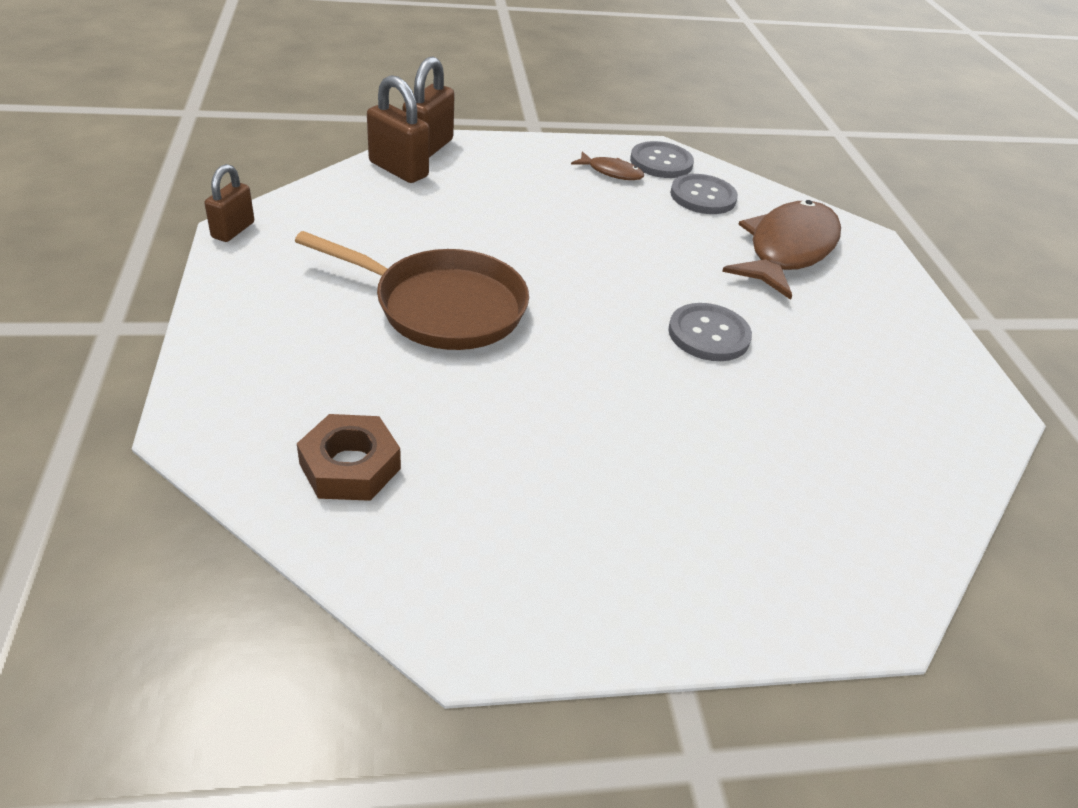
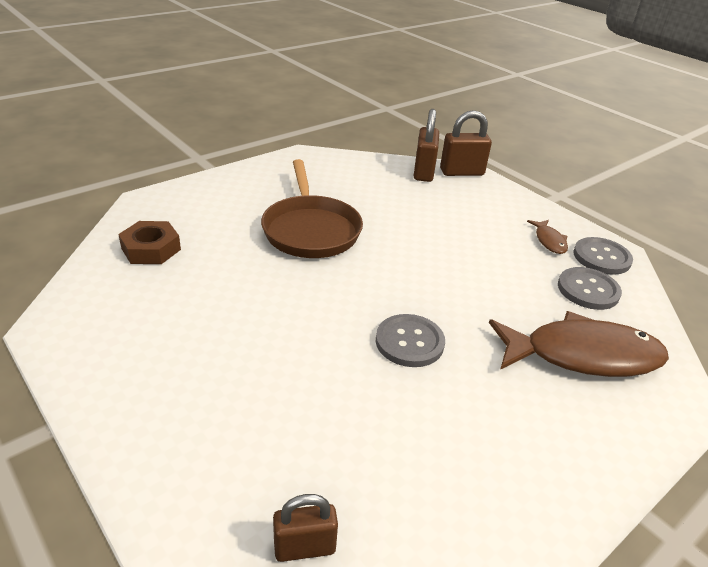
camera: 60 degrees right, 5 degrees down
(233, 230) = (301, 153): brown padlock -> brown padlock (304, 547)

